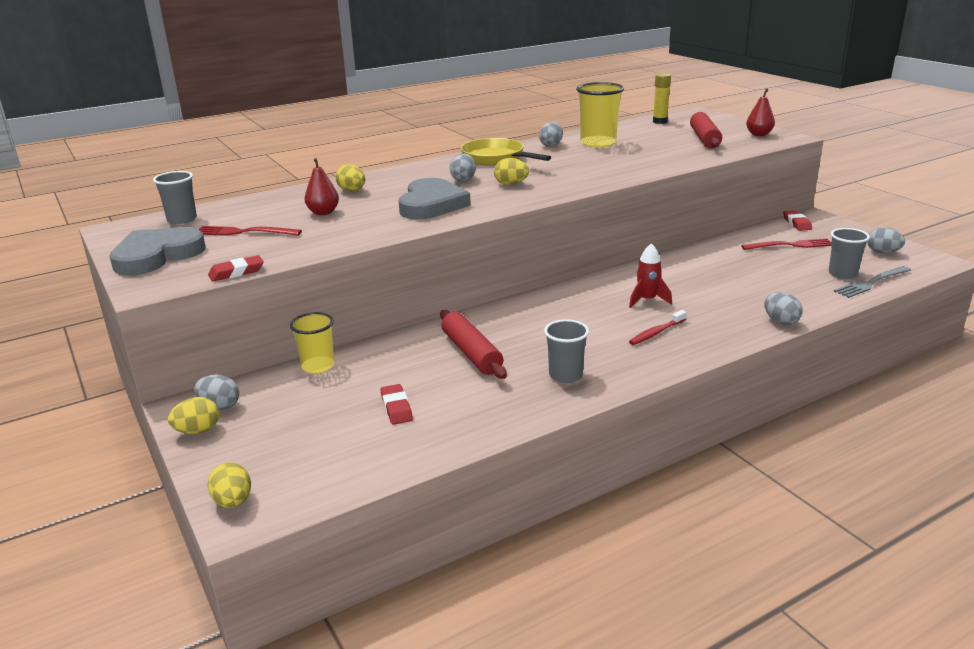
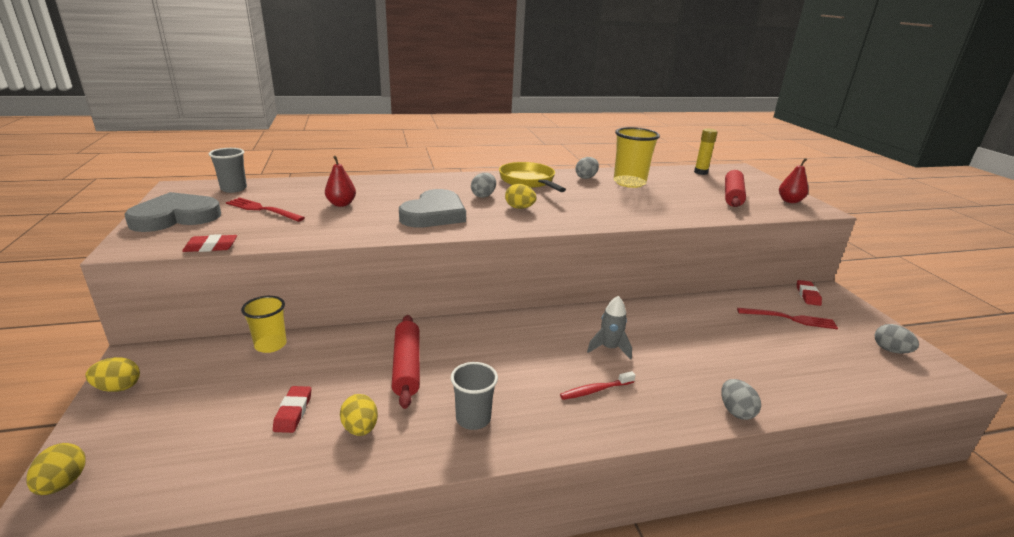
camera: 15 degrees right, 0 degrees up
(220, 406) = (159, 366): grey egg -> none
(352, 191) = (384, 189): yellow egg -> yellow egg (360, 428)
(647, 300) = (609, 348): red rocket -> grey rocket
(842, 274) = (833, 366): grey cup -> none
(870, 283) = (862, 386): grey fork -> none

